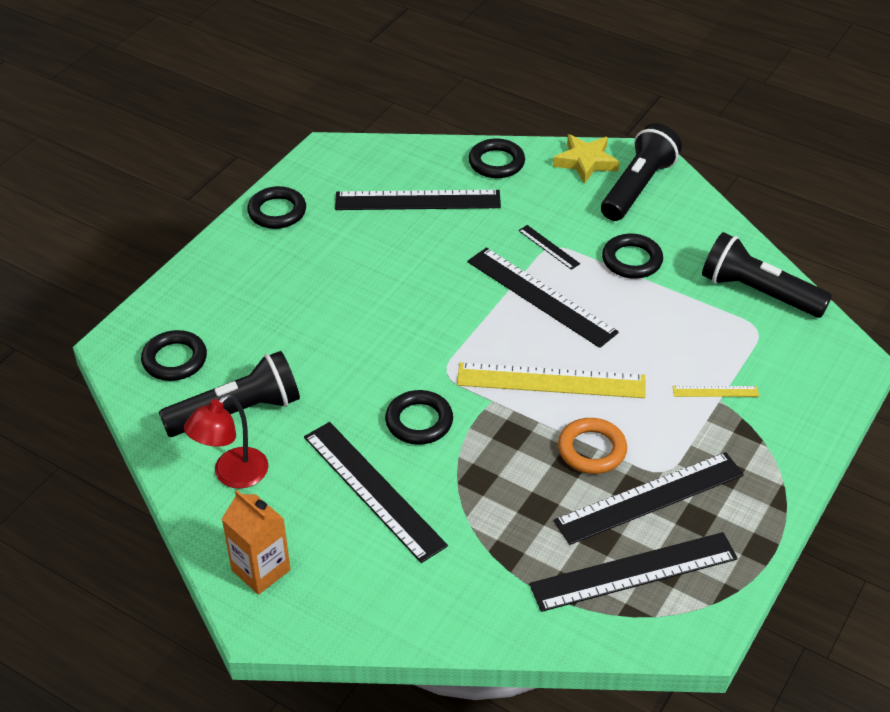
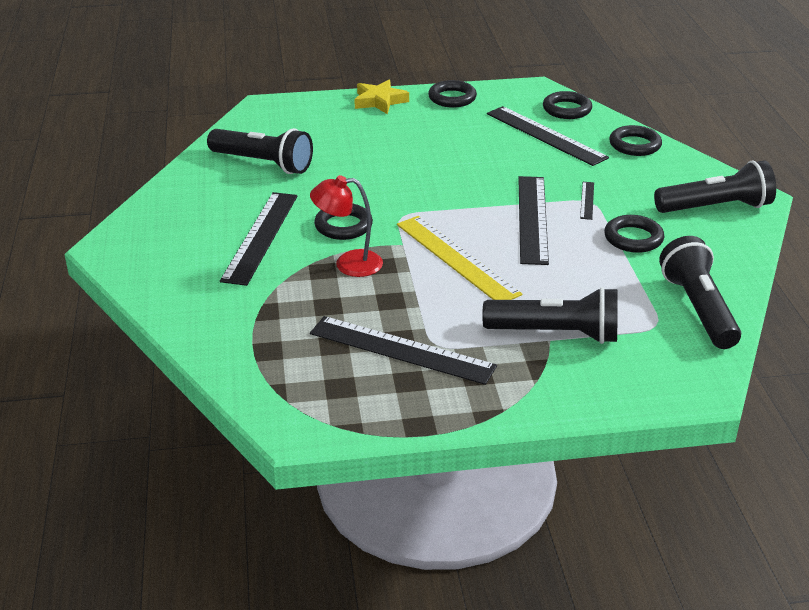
camera: 50 degrees right, 10 degrees down
(174, 360) = (278, 126): black ring -> black ring (567, 109)
(232, 475) = (210, 185): red lamp -> red lamp (348, 264)
(261, 570) = (146, 229): orange carton -> none
(585, 162) = (701, 176): yellow star -> yellow star (379, 101)
(591, 450) = (414, 304): orange ring -> none
(634, 572) = (319, 374): black ruler -> none
(715, 391) = (555, 334): yellow ruler -> black flashlight

